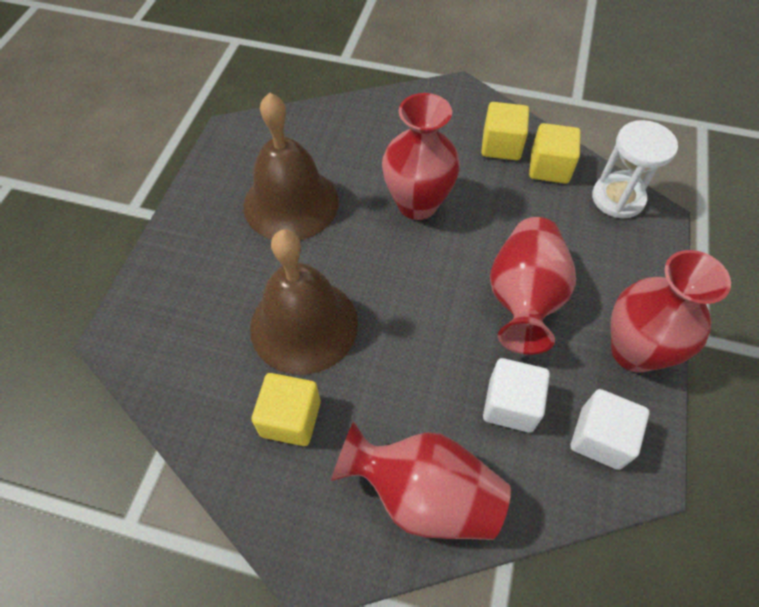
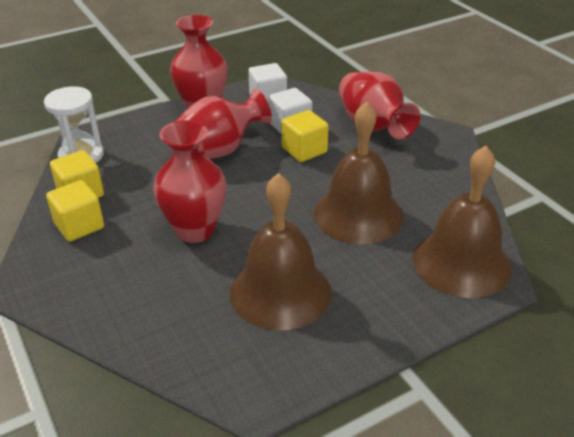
camera: 135 degrees left, 20 degrees down
(165, 338) = (461, 262): none -> brown bell
(290, 418) = (411, 181): yellow cube -> yellow cube (304, 150)

